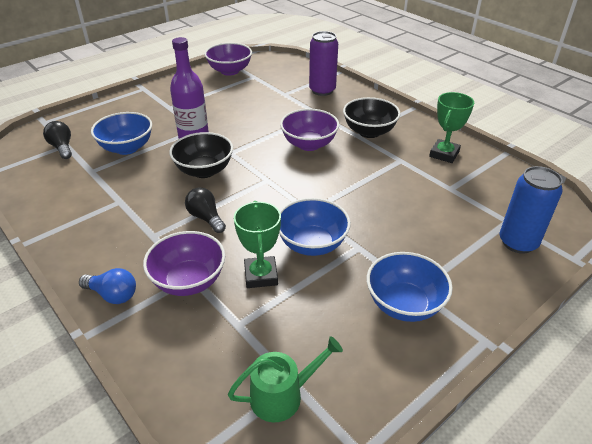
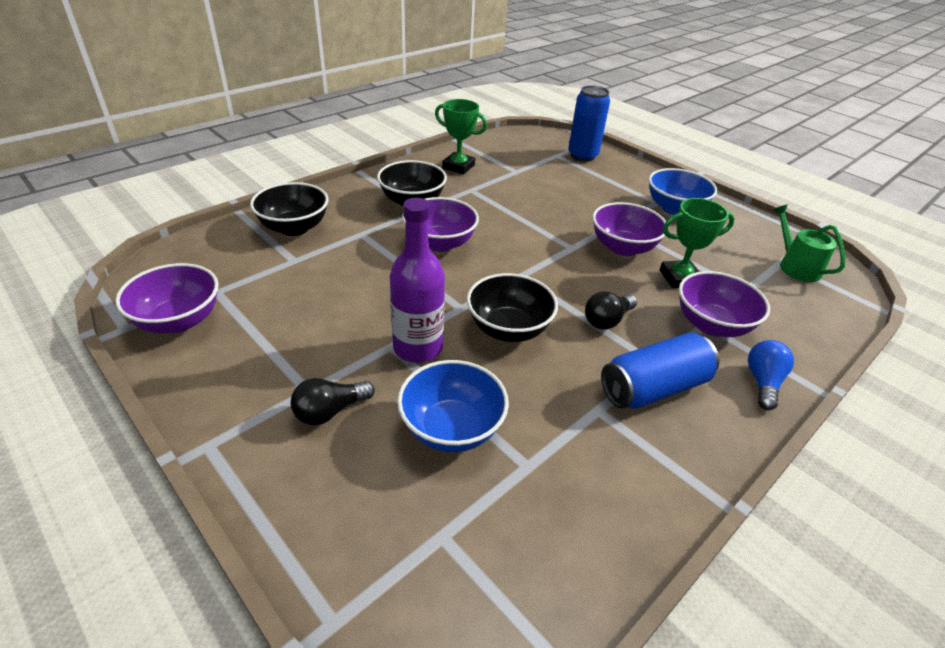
camera: 95 degrees left, 0 degrees up
(62, 147) = (451, 540): black light bulb -> black light bulb (330, 411)
(129, 230) = (654, 388): none -> blue can
(312, 244) = (623, 247): blue bowl -> purple bowl
(322, 90) = (294, 228): purple can -> black bowl

